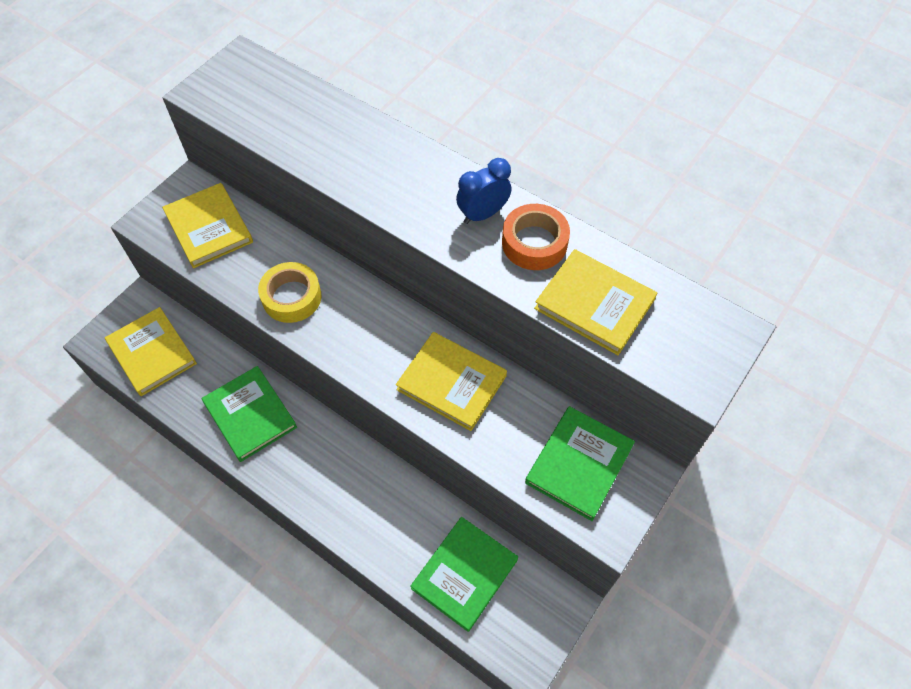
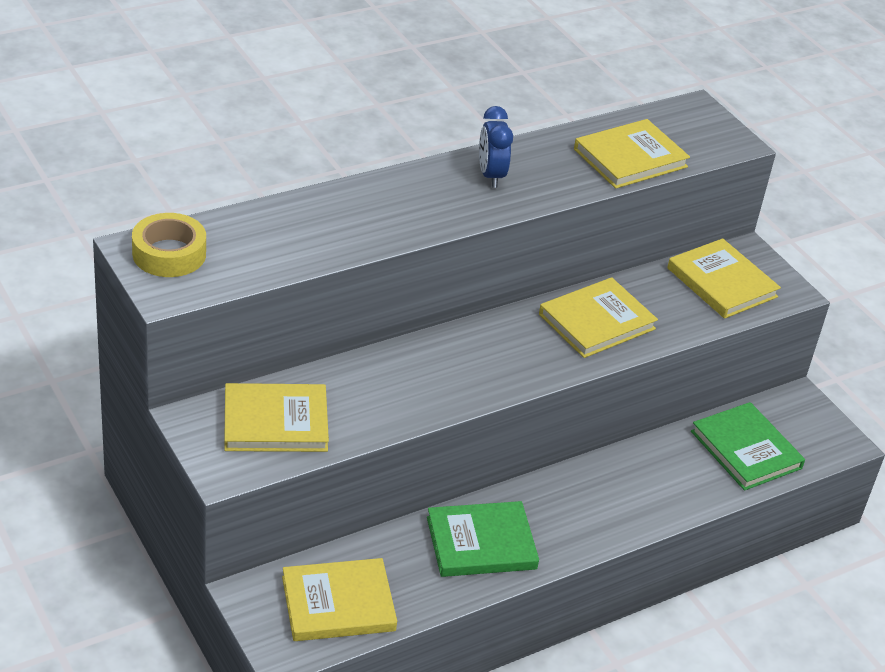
camera: 70 degrees left, 20 degrees down
(291, 297) = (423, 390): yellow tape -> yellow tape (169, 254)
(534, 243) = (544, 162): orange tape -> none
(579, 464) = (722, 282): green book -> yellow book

